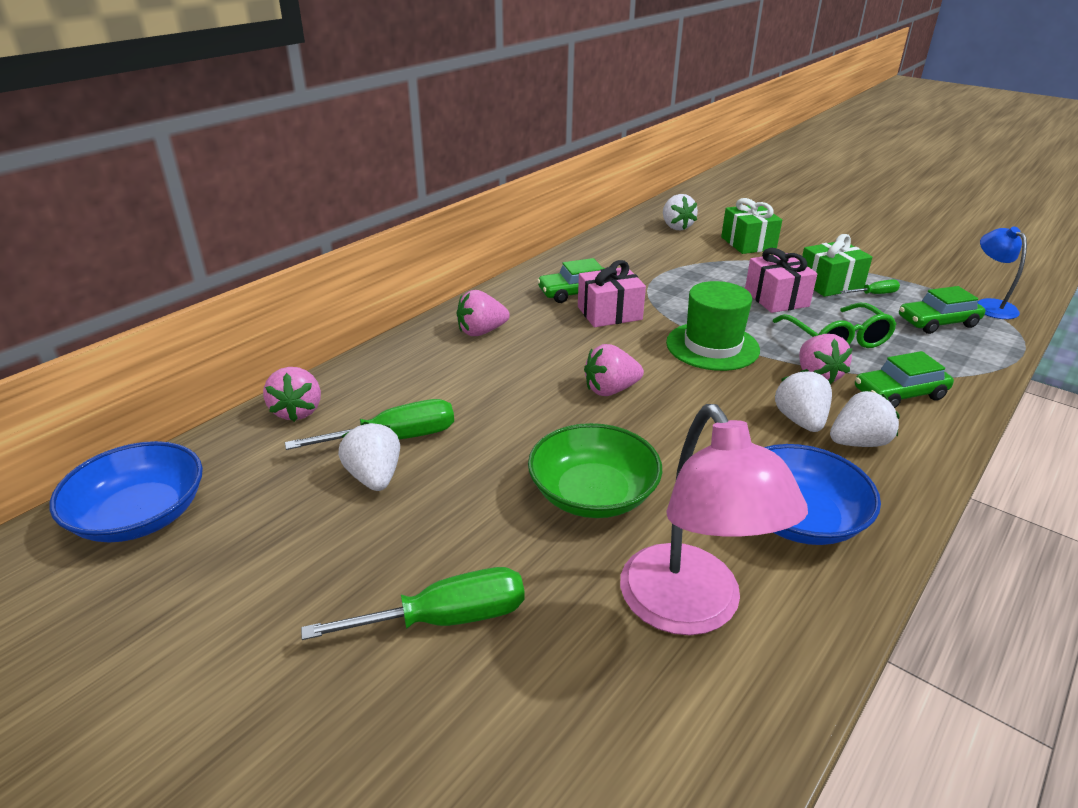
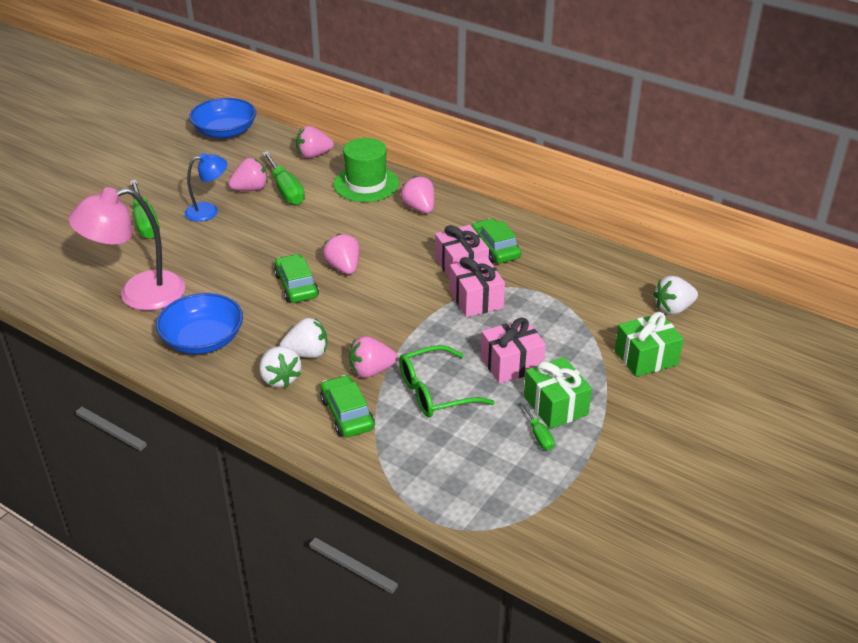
camera: 85 degrees right, 5 degrees up
(374, 477) = (250, 189): white strawberry -> pink strawberry
(593, 494) = (231, 262): green bowl -> none
(671, 309) = (476, 299): none -> pink gift
(712, 346) = (413, 318): green hat -> green hat (366, 184)
(937, 322) = (482, 469): green car -> green car (296, 286)
(989, 305) = (532, 523): blue lamp -> blue lamp (209, 211)

